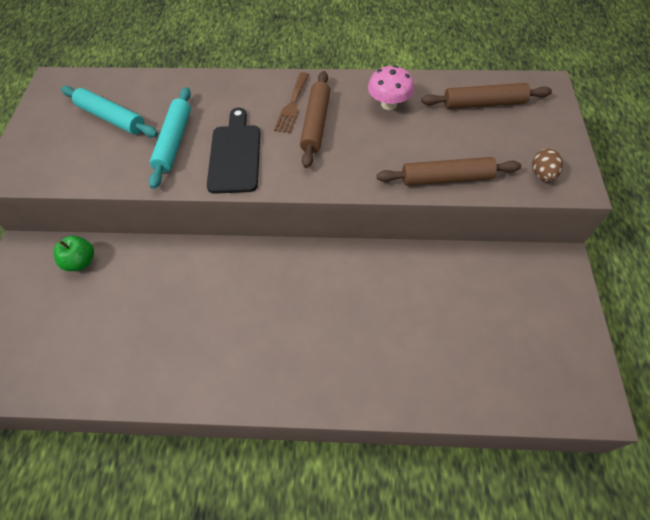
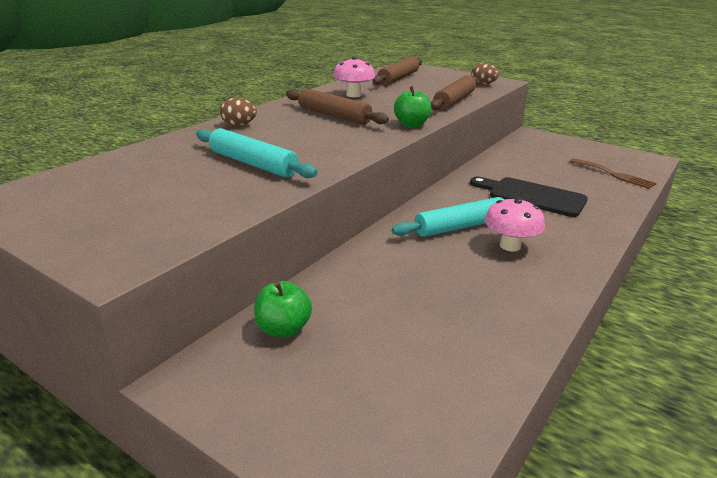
camera: 60 degrees left, 30 degrees down
(112, 118) = (149, 182): turquoise rolling pin -> turquoise rolling pin (460, 226)
(235, 155) = (320, 146): black cutting board -> black cutting board (532, 196)
(244, 89) = (239, 125): none -> brown egg
(261, 337) = (510, 246): none -> pink mushroom
(292, 105) = (296, 116): brown fork -> brown fork (614, 175)
(338, 181) = (411, 124): none -> green apple

